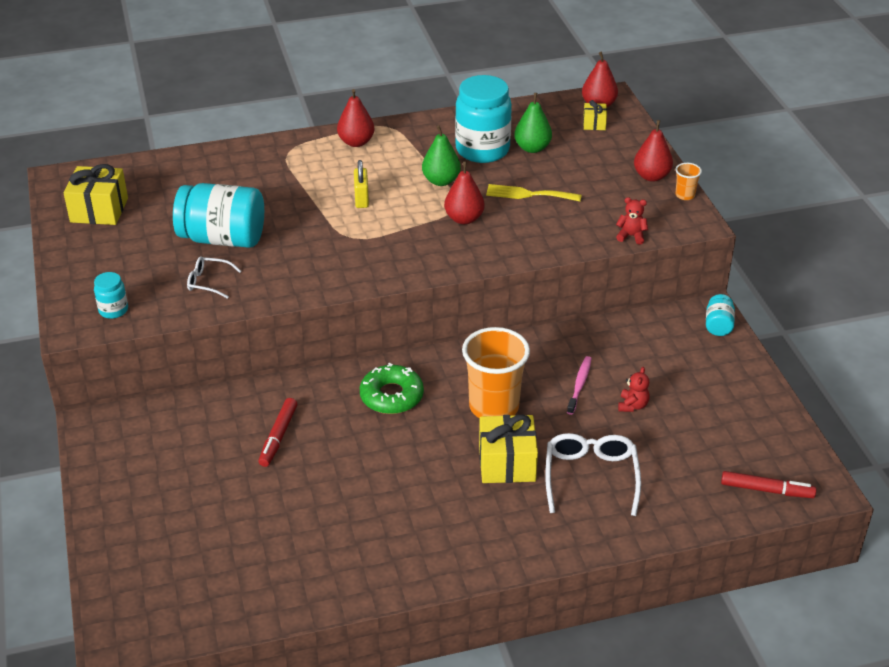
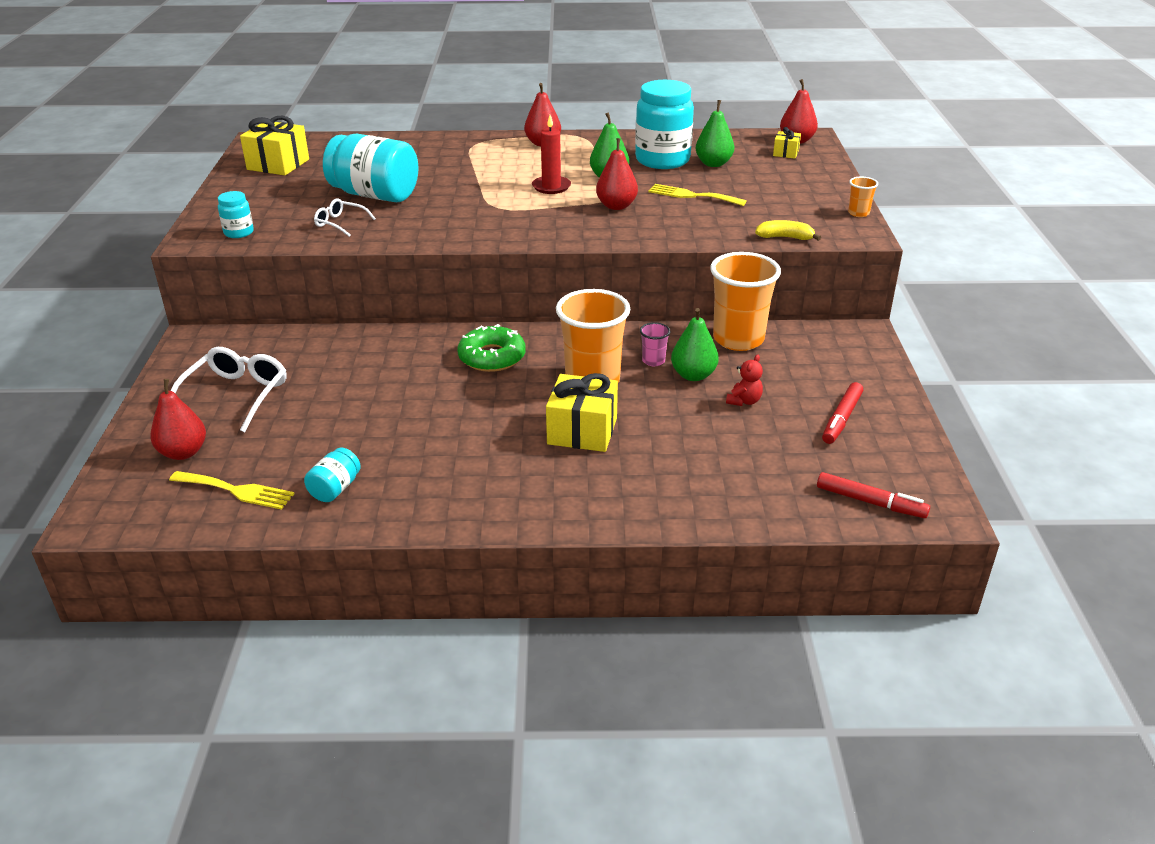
camera: 15 degrees right, 5 degrees down
(230, 585) = (236, 491): none -> yellow fork
(278, 436) = (361, 373): red marker -> red marker (841, 419)
(361, 199) = (523, 182): yellow padlock -> none
(391, 202) = (551, 187): none -> red candle
(539, 375) = (653, 361): none -> pink cup
(579, 385) = (693, 375): pink toothbrush -> green pear
(590, 477) = (669, 457): white glasses -> white glasses (236, 395)
(604, 337) = (738, 339): none -> orange cup
(631, 236) = (785, 237): red teddy bear -> yellow banana
(651, 176) = (828, 196): red pear -> red pear (183, 452)
(718, 325) = (869, 346): turquoise jar -> turquoise jar (335, 489)

